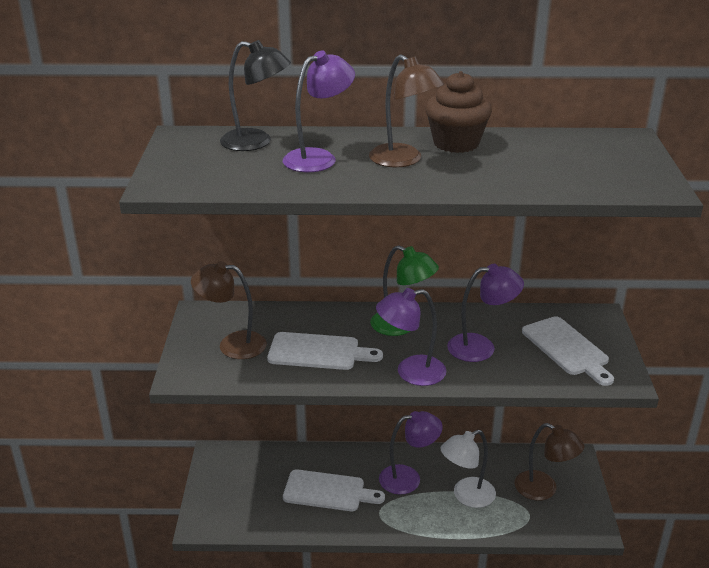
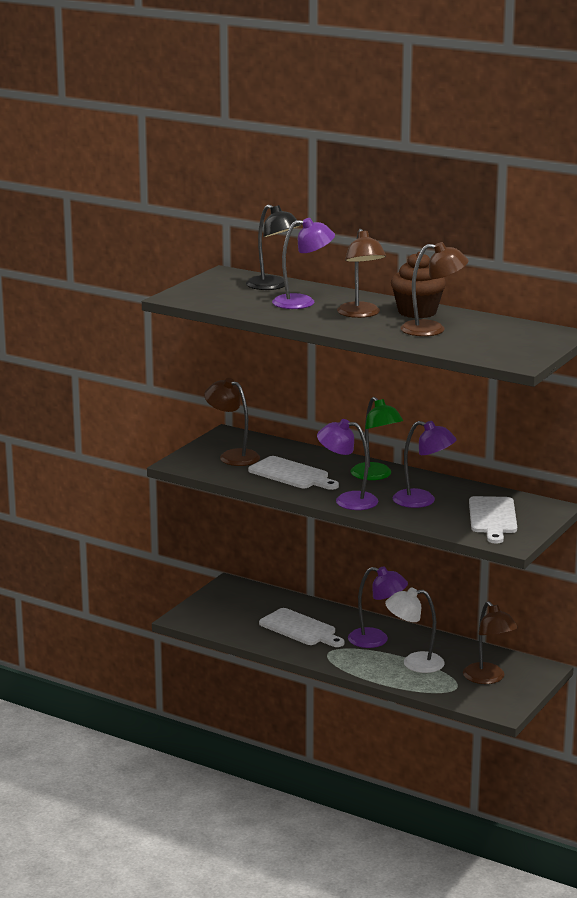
camera: 30 degrees right, 10 degrees down
(506, 164) = (432, 329): none -> brown lamp

